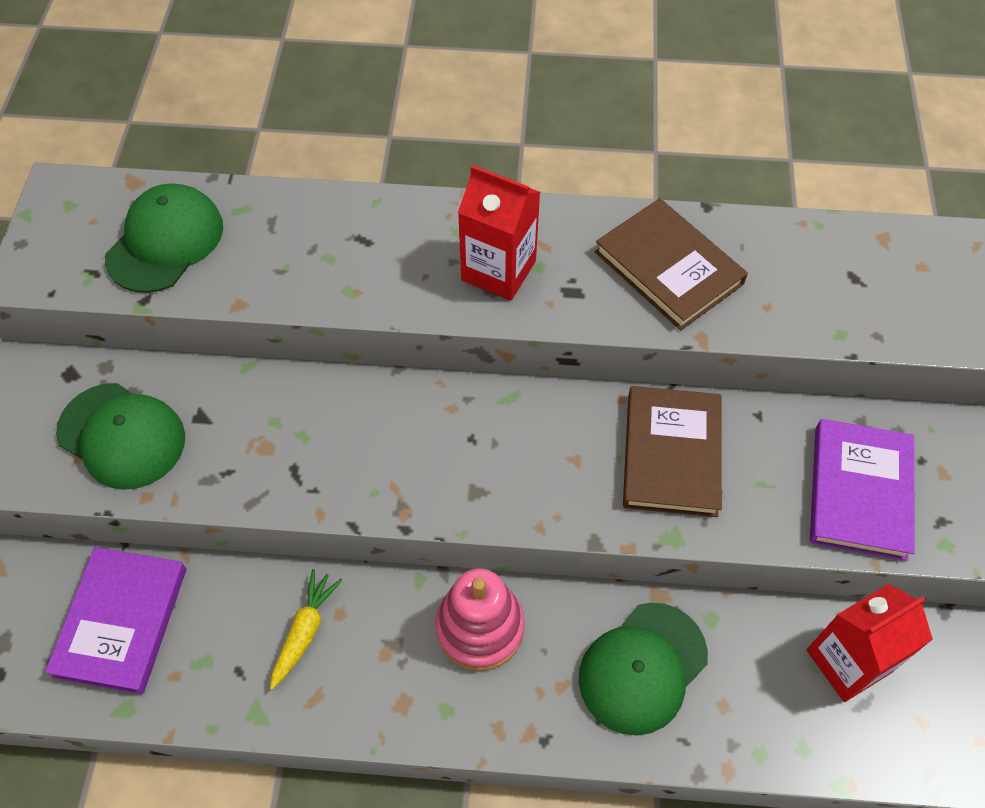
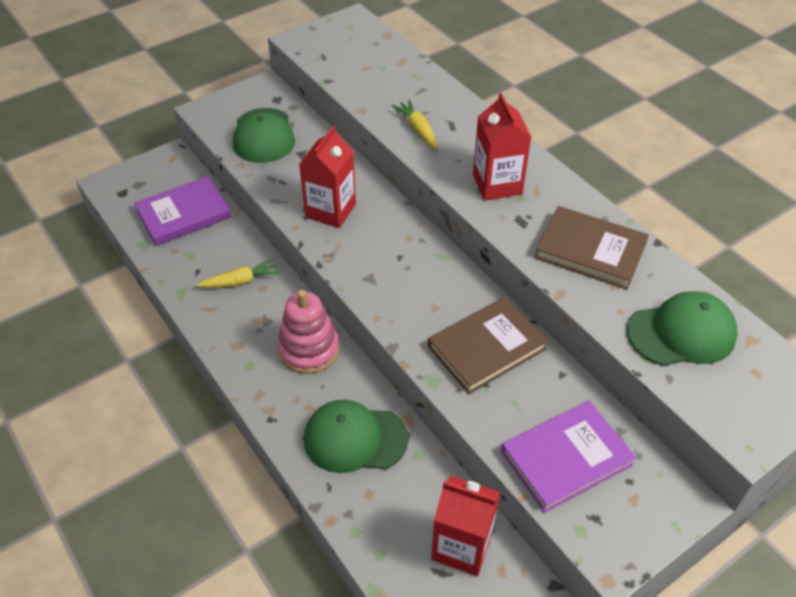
camera: 50 degrees right, 10 degrees down
(165, 242) = (367, 66): green cap -> green cap (681, 333)
(331, 455) = (330, 210): none -> red carton
(334, 275) = (417, 129): none -> yellow carrot
(668, 268) = (590, 251): brown book -> brown book turned 75 degrees counterclockwise

